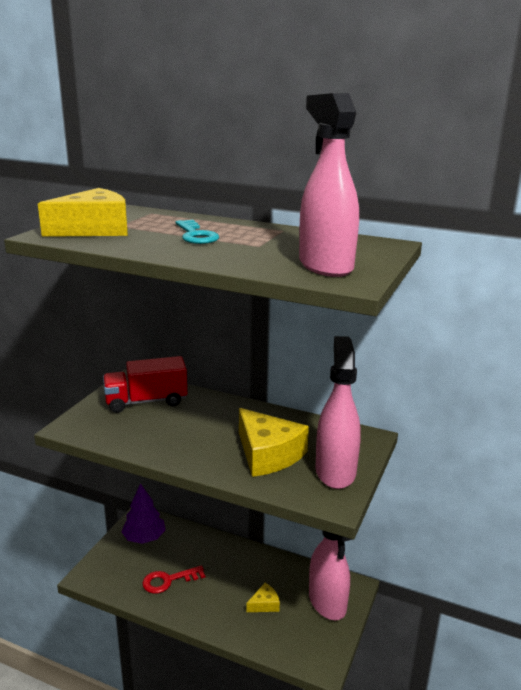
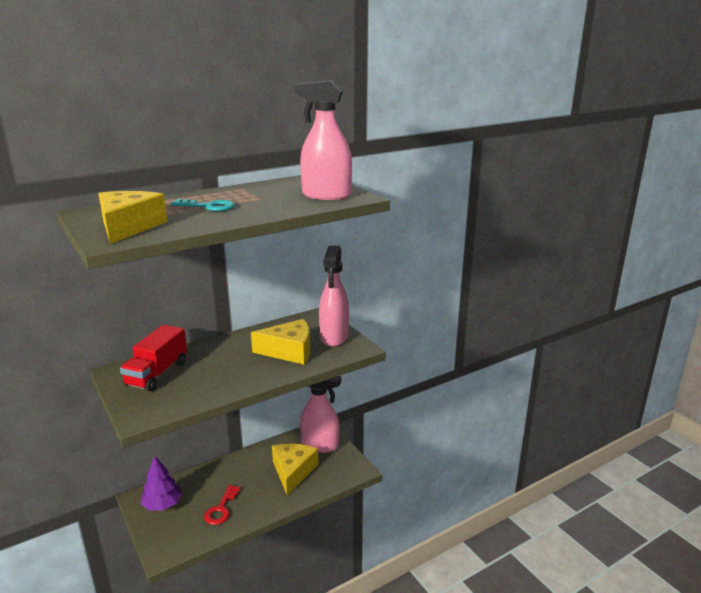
camera: 55 degrees left, 0 degrees up
(264, 604) = (293, 472): yellow cheese -> yellow cheese, size x2.09
(335, 471) = (334, 337): pink spray bottle -> pink spray bottle turned 120 degrees counterclockwise

